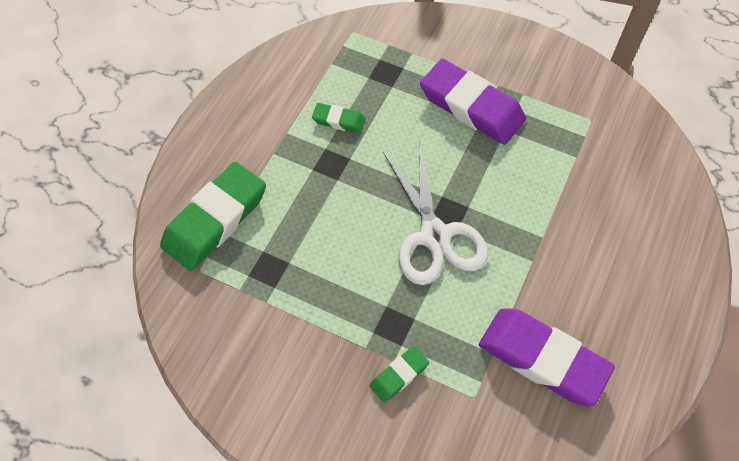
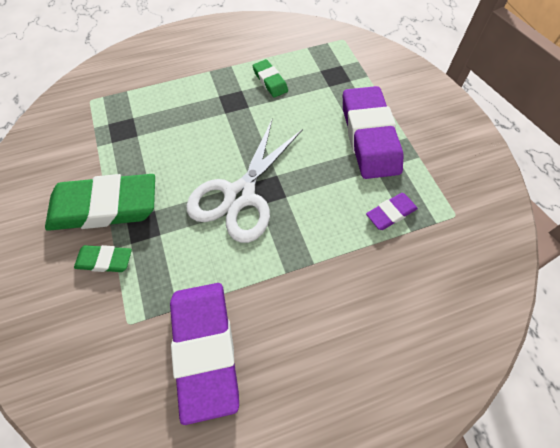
camera: 45 degrees right, 0 degrees up
(215, 220) = (133, 81): green eraser -> green eraser (104, 207)
(550, 155) = (390, 213): none -> purple eraser

